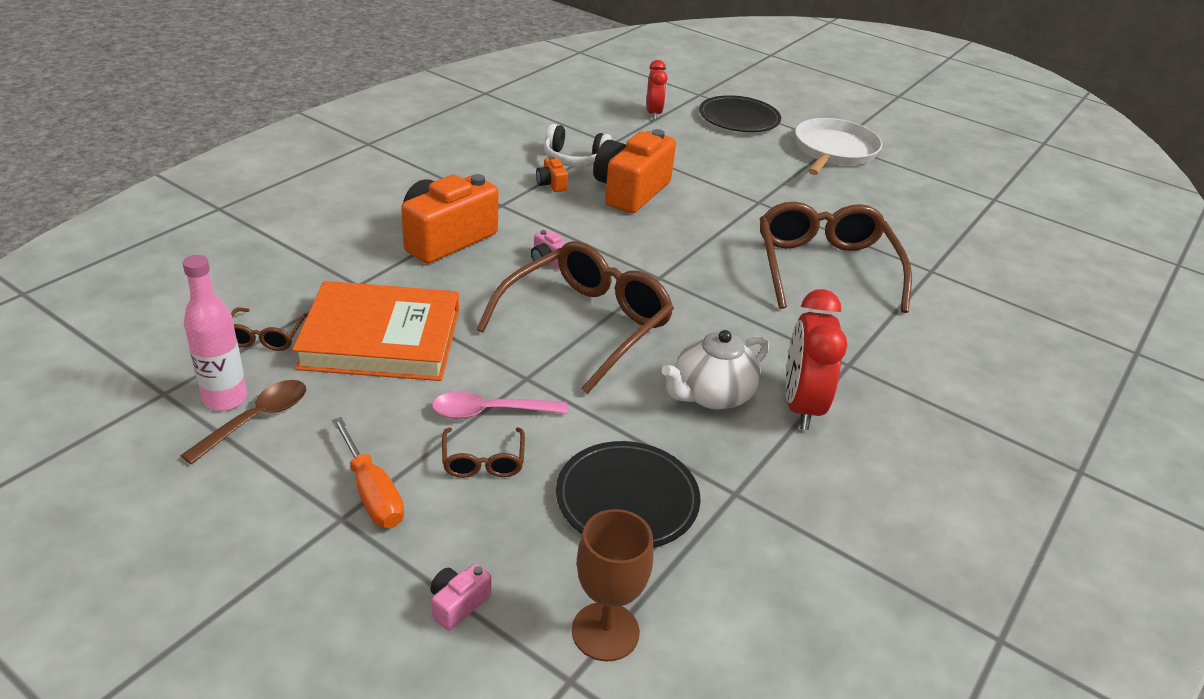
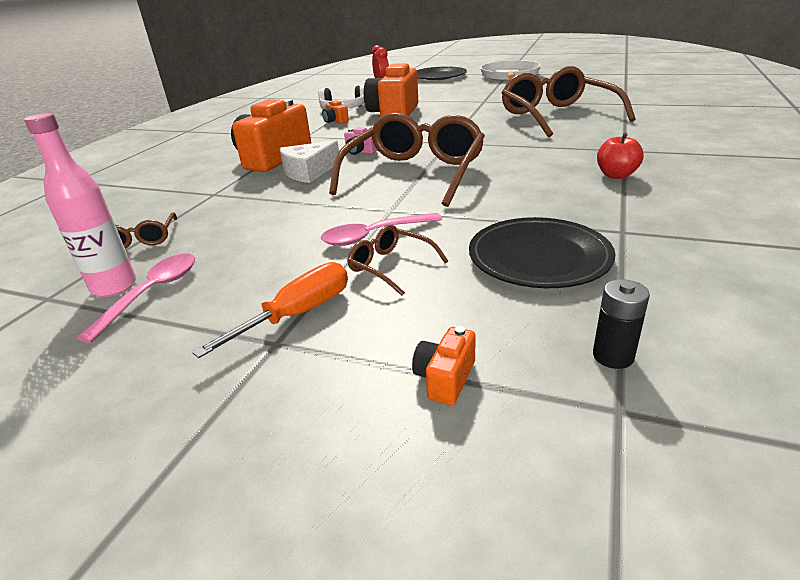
camera: 10 degrees left, 5 degrees down
(256, 420) = (152, 293): brown spoon -> pink spoon
(371, 492) = (297, 315): orange screwdriver -> orange screwdriver turned 90 degrees counterclockwise
(381, 339) = (249, 217): orange book -> none
(458, 604) = (445, 378): pink camera -> orange camera
(474, 280) = (309, 172): none -> white cheese
(483, 461) = (391, 266): brown glasses -> brown glasses turned 150 degrees clockwise
(605, 631) = (613, 356): brown goblet -> black battery
(711, 395) = (545, 185): white teapot -> none
(801, 406) = (616, 175): red clock -> red apple

